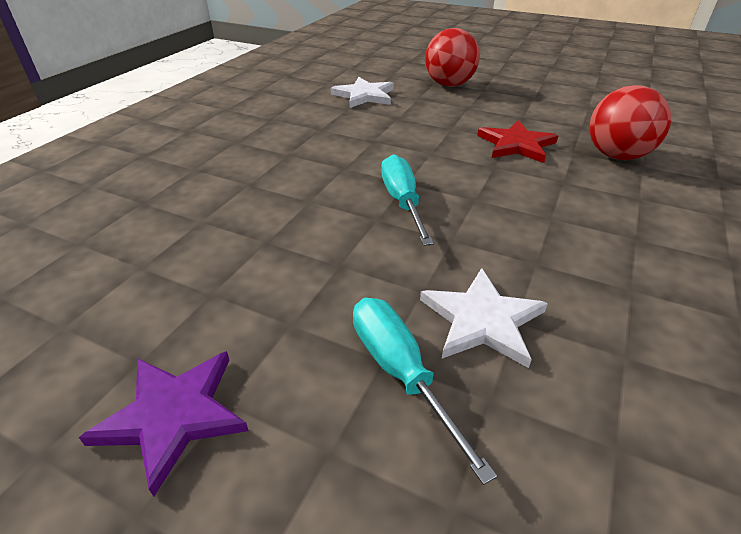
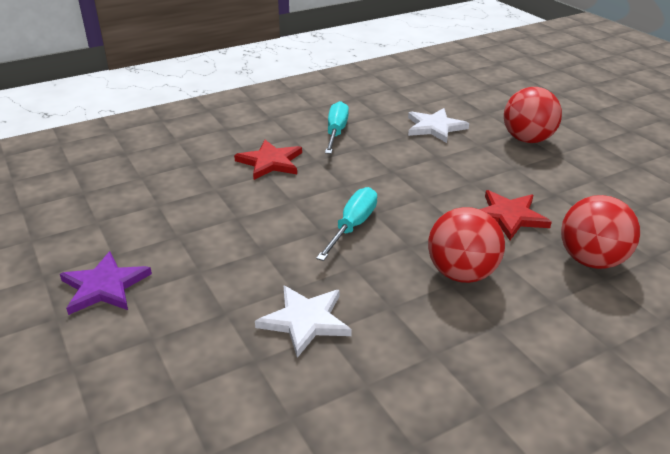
camera: 35 degrees right, 5 degrees down
(239, 171) = (270, 162): none -> red star
(400, 372) = (225, 322): turquoise screwdriver -> turquoise screwdriver (336, 132)
(549, 205) = (461, 274): none -> red ball

